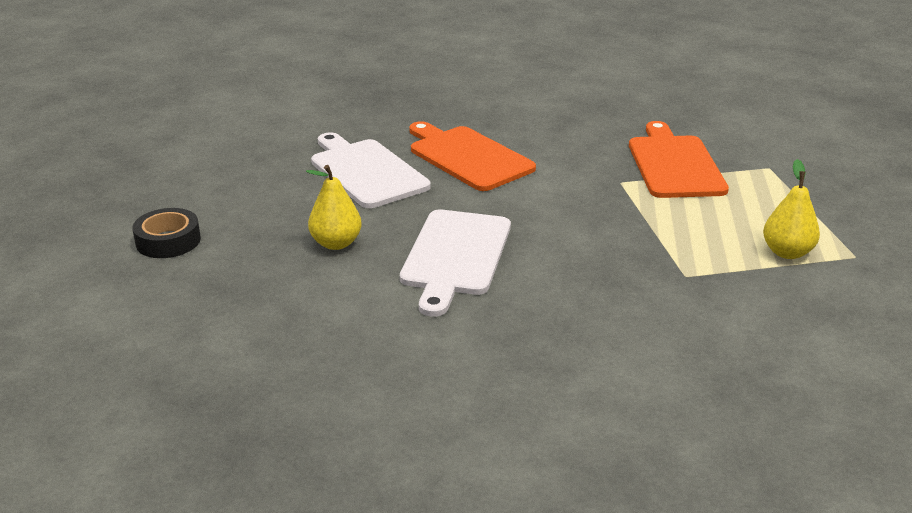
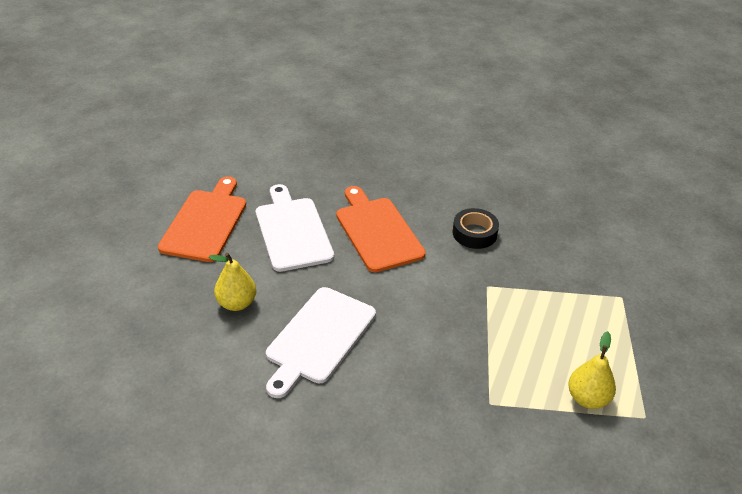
camera: 15 degrees right, 10 degrees up
(168, 241) = (120, 273): black tape -> black tape (474, 233)
(674, 164) = (541, 276): orange cutting board -> orange cutting board (205, 222)

